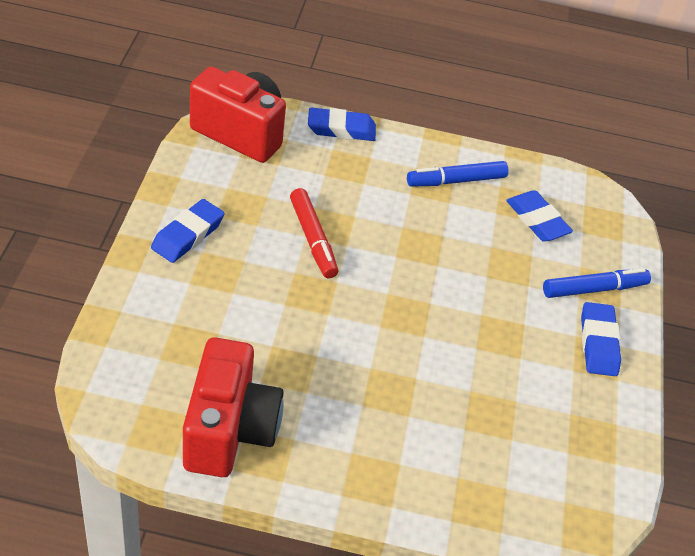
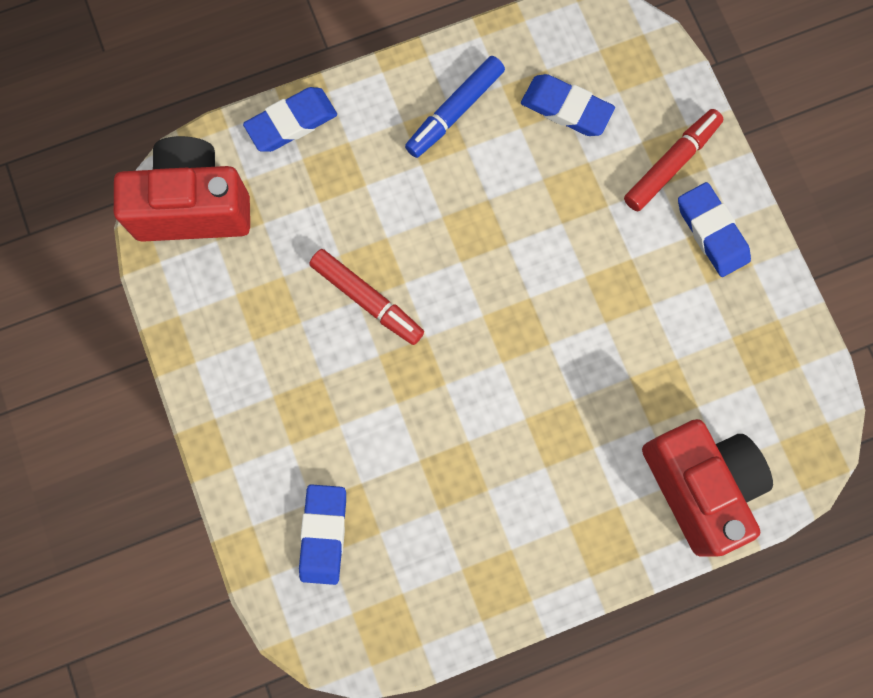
camera: 25 degrees left, 30 degrees up
(188, 235) = (244, 386): blue eraser -> blue eraser (323, 534)
(229, 430) = (449, 583): red camera -> red camera (699, 486)
(593, 289) = (670, 164): blue marker -> red marker

